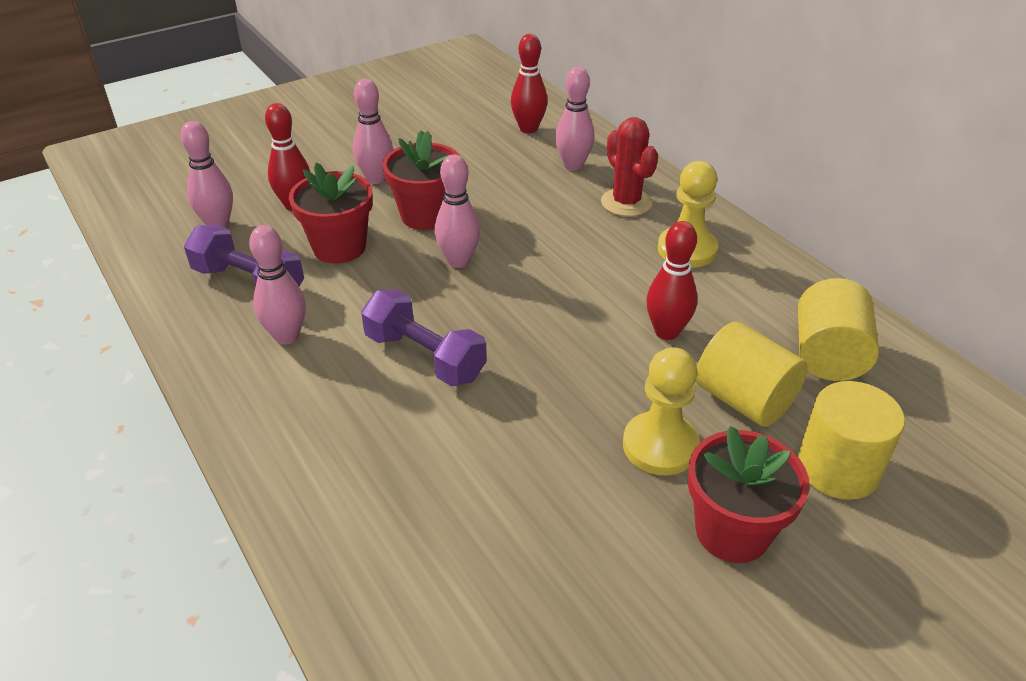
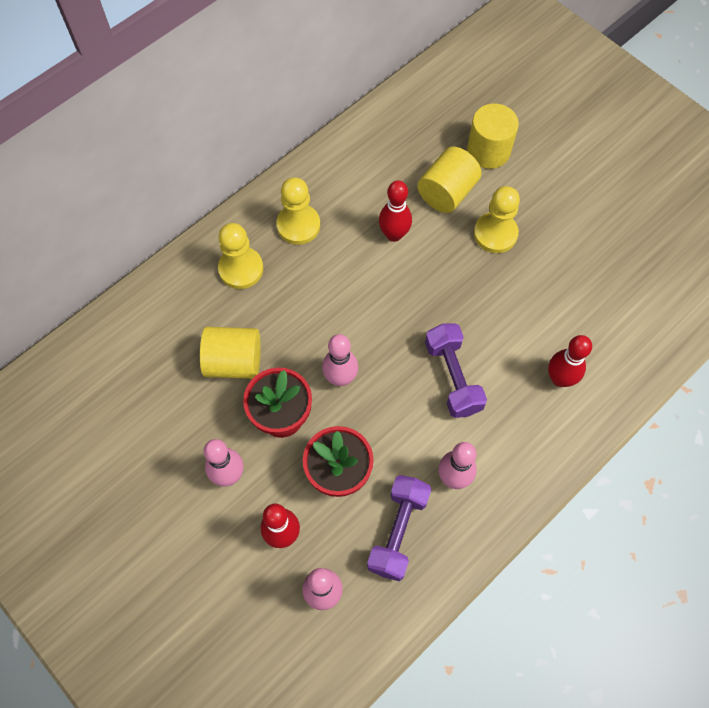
camera: 100 degrees left, 25 degrees up
(424, 357) = (453, 377): purple dumbbell -> purple dumbbell turned 45 degrees counterclockwise
(528, 129) = (124, 359): red bowling pin -> red bowling pin (559, 379)
(573, 165) = (187, 313): pink bowling pin -> none
(626, 202) = (241, 269): red cactus -> yellow pawn
(732, 531) = (545, 199): red flower pot -> none
(828, 355) = (397, 149): yellow cylinder -> yellow cylinder (234, 362)

